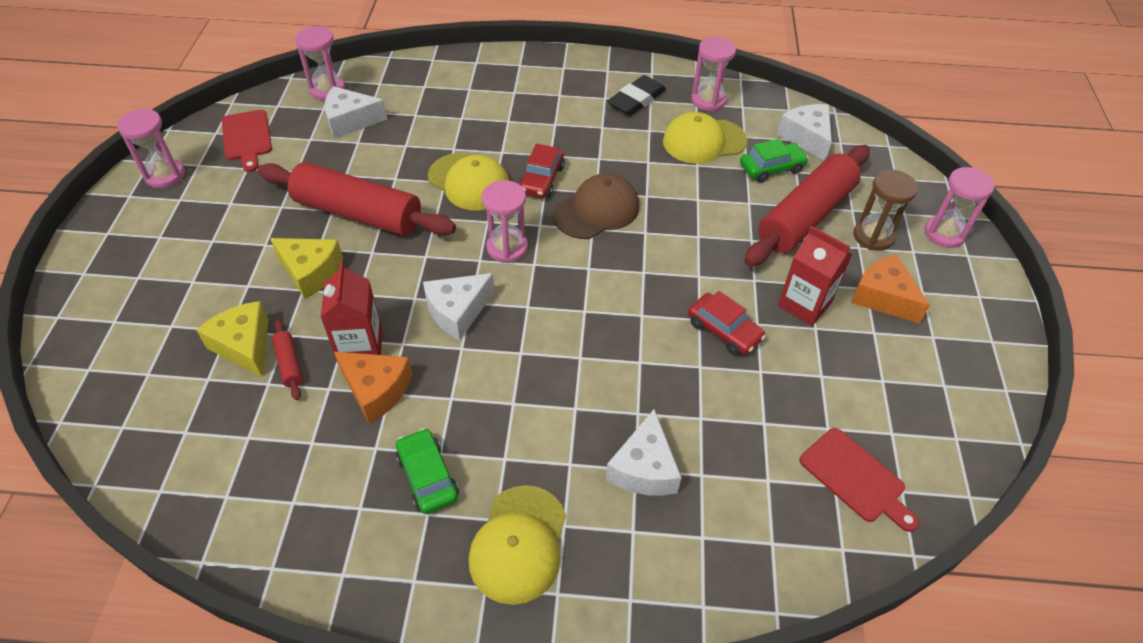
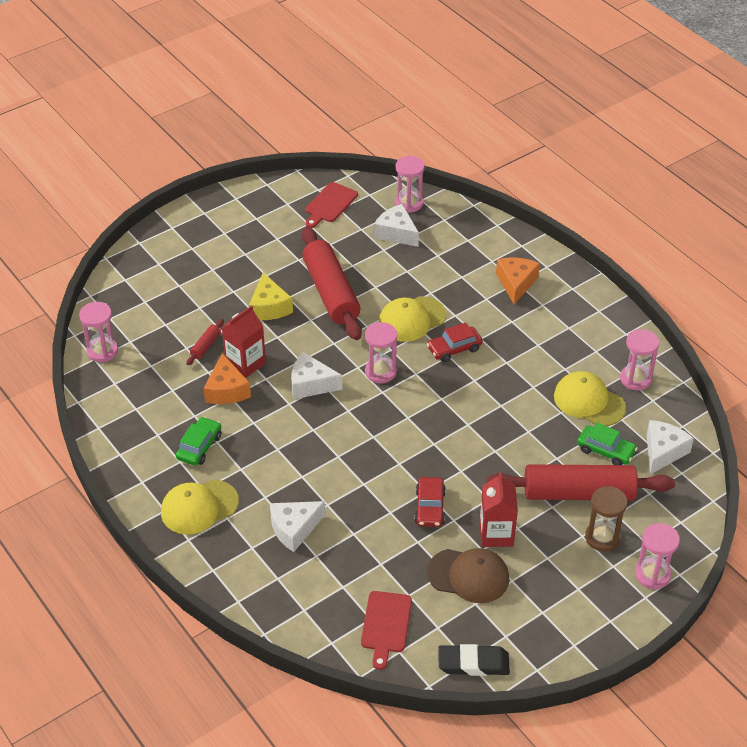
camera: 50 degrees right, 5 degrees down
(165, 175) = (265, 198): pink hourglass -> pink hourglass (102, 351)
(244, 345) = (197, 321): yellow cheese -> none
(469, 182) = (412, 319): yellow cap -> yellow cap turned 60 degrees clockwise
(596, 210) = (459, 390): brown cap -> brown cap (468, 576)
(636, 100) = (587, 344): black eraser -> black eraser (473, 663)
(883, 297) = (549, 570): orange cheese -> orange cheese (516, 283)

